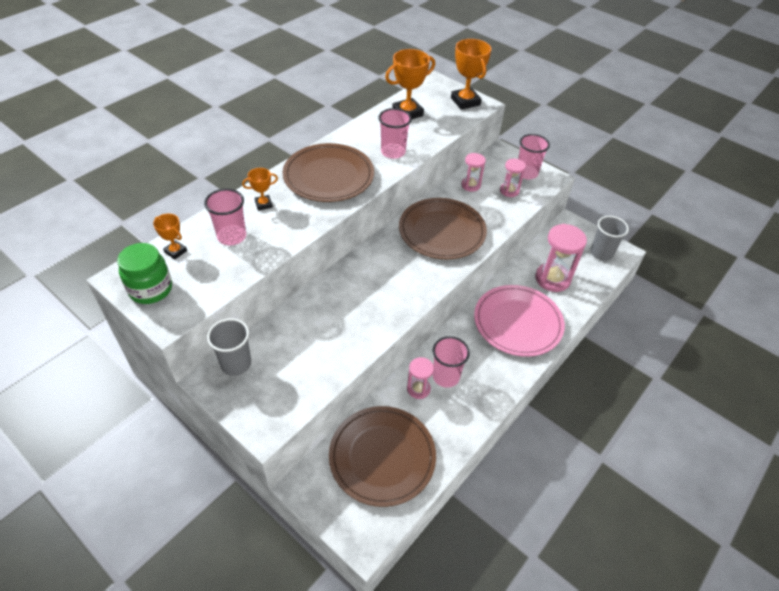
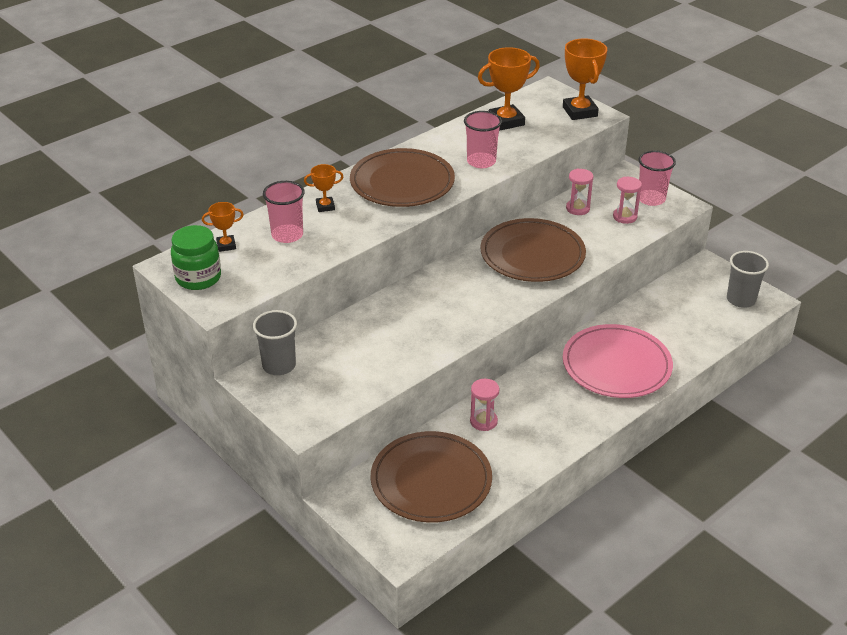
camera: 10 degrees right, 10 degrees down
(175, 251) = (226, 245): orange trophy -> orange trophy turned 60 degrees counterclockwise
(446, 376) = (518, 412): pink cup -> none
(552, 279) = (670, 323): pink hourglass -> none

